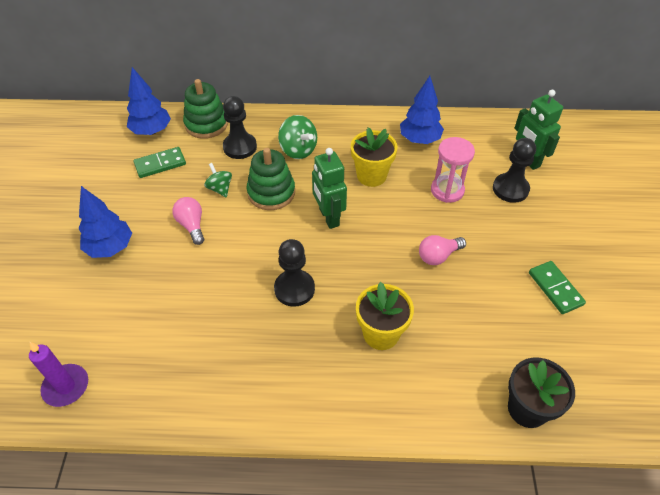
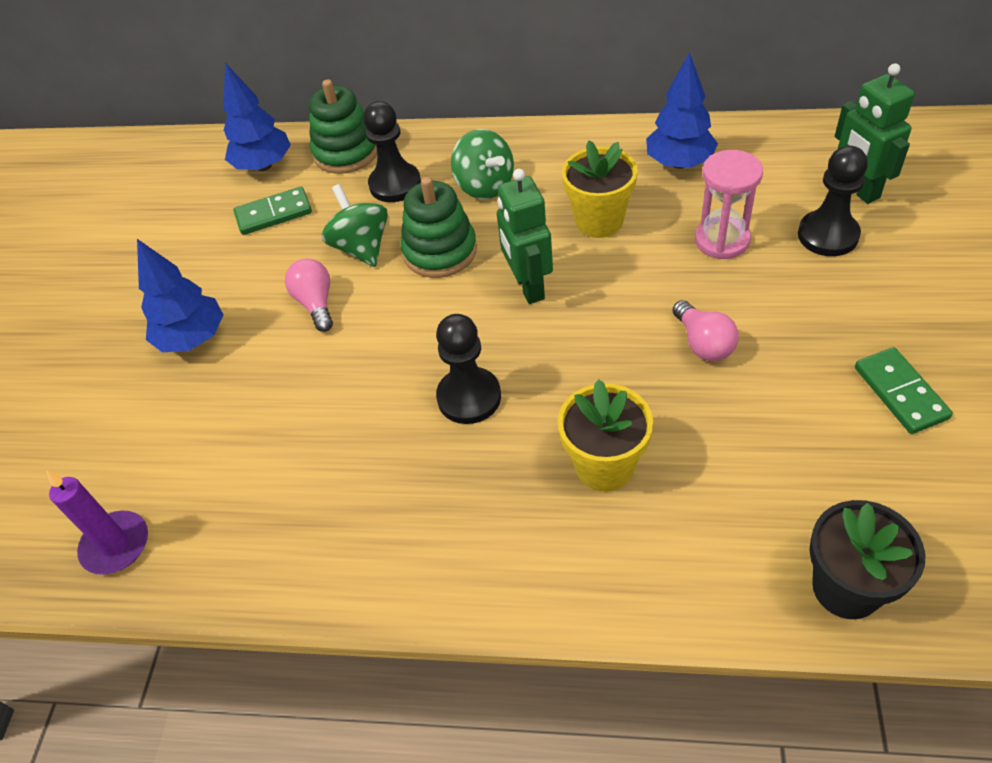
camera: 10 degrees right, 0 degrees up
(220, 188) = (361, 247): green spinning top -> green spinning top, size x1.53
(438, 256) = (703, 343): pink light bulb -> pink light bulb turned 90 degrees counterclockwise

